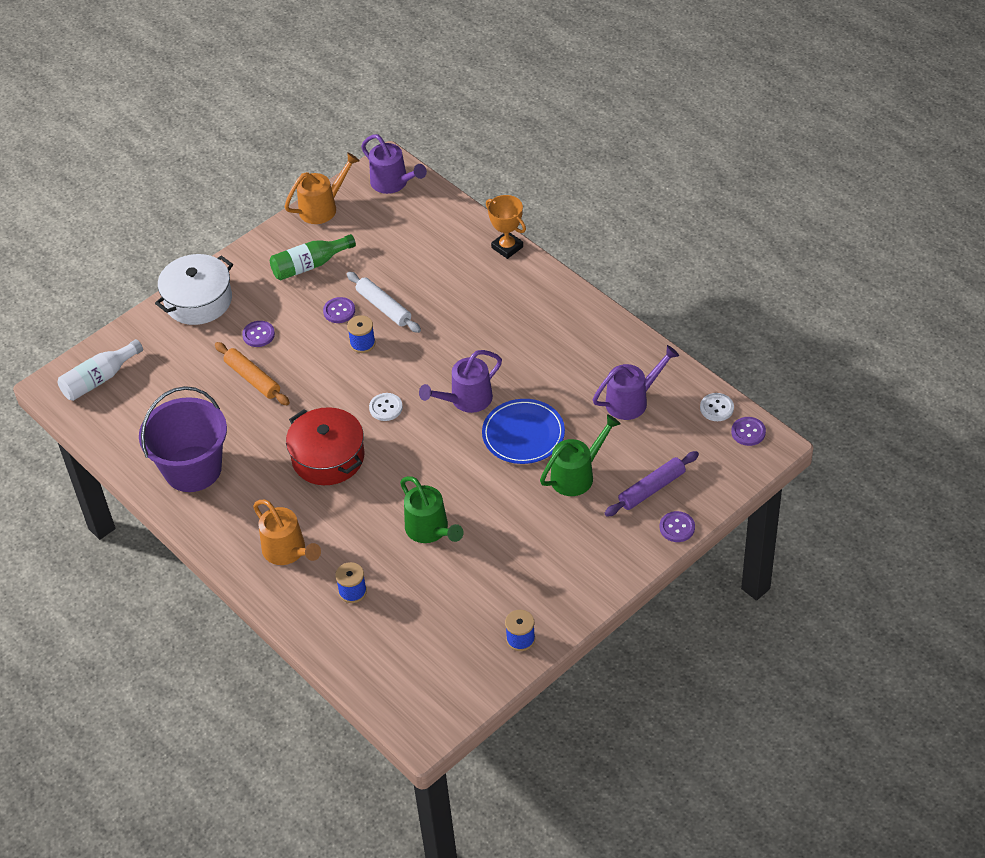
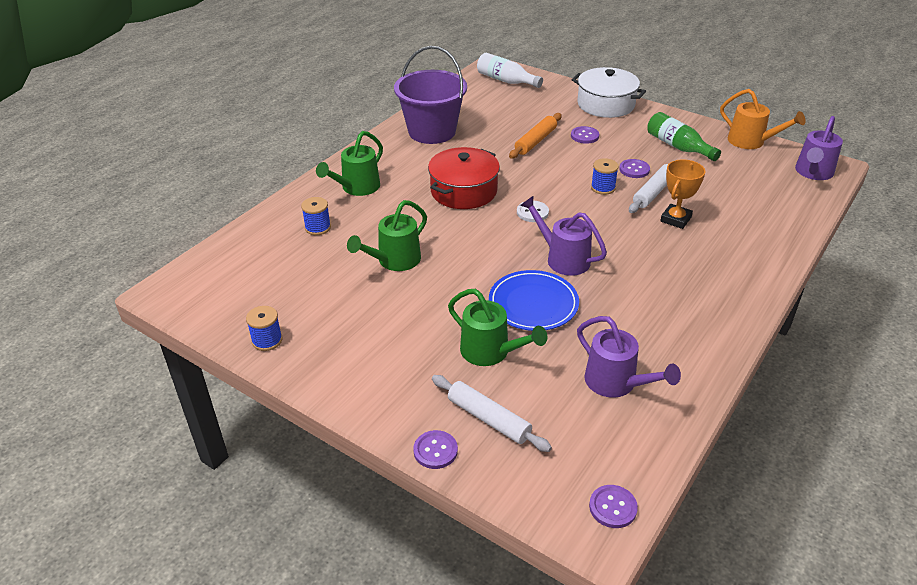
camera: 75 degrees right, 10 degrees down
(288, 552) = (356, 188): orange watering can -> green watering can
(507, 247) = (784, 255): orange trophy -> orange trophy (675, 219)
(651, 489) = (489, 419): purple rolling pin -> white rolling pin
(716, 408) = (640, 467): white button -> none

